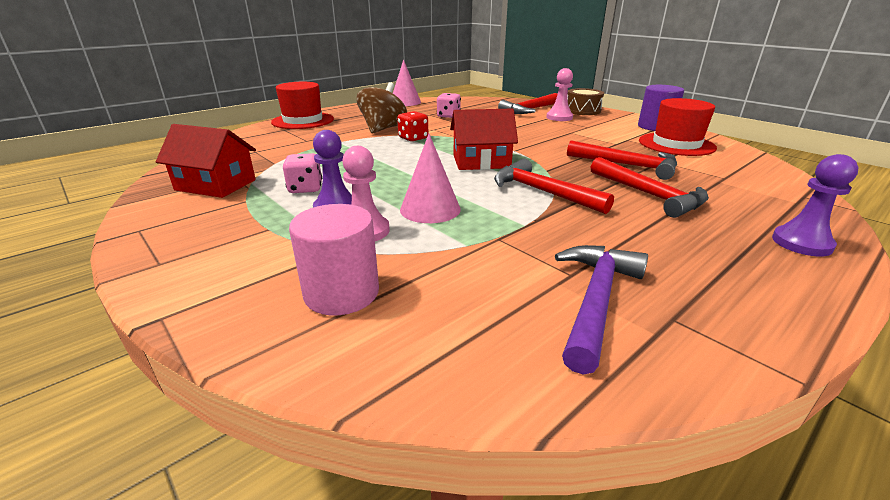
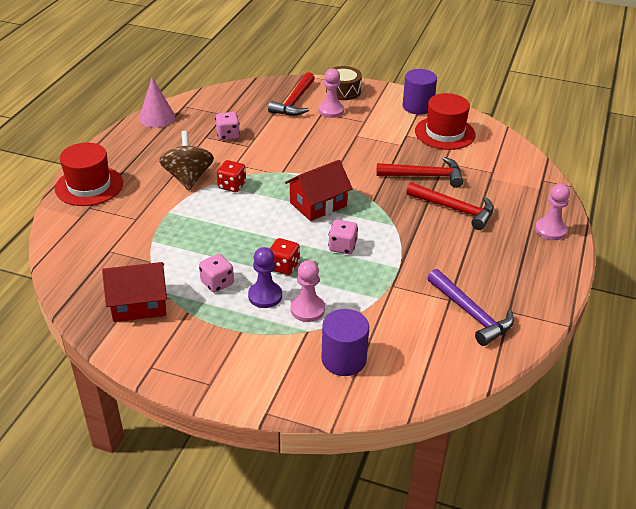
camera: 30 degrees left, 10 degrees up
(341, 293) = (344, 359): pink cylinder -> purple cylinder
(388, 193) = (284, 266): none -> red dice
(430, 209) = (329, 273): pink cone -> none
(472, 193) = (342, 247): none -> pink dice
(542, 192) = (388, 229): red hammer -> none
(595, 301) = (471, 313): purple hammer -> purple hammer turned 150 degrees clockwise
(801, 243) = (550, 230): purple pawn -> pink pawn

